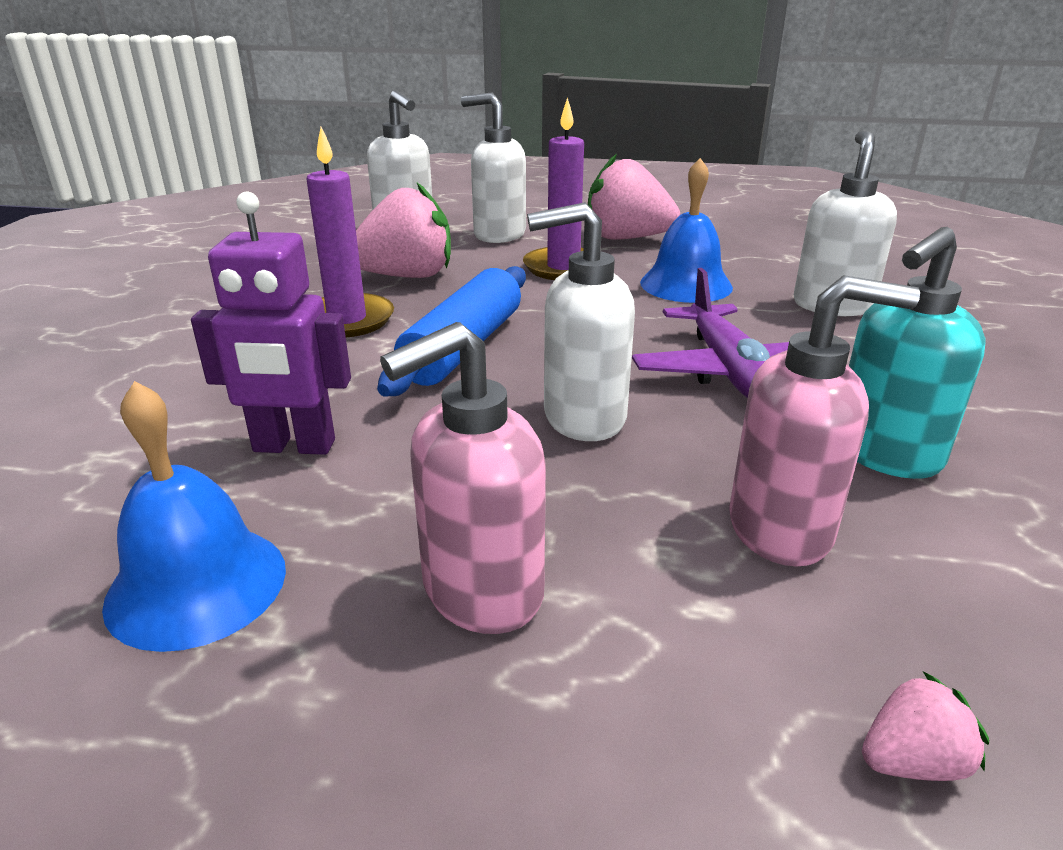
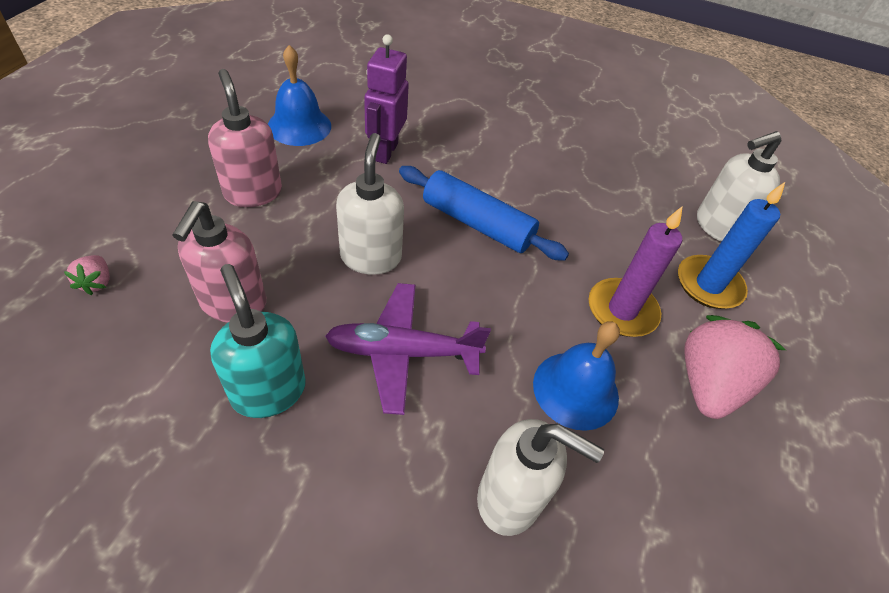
camera: 95 degrees right, 20 degrees up
(347, 320) = (529, 179): purple candle -> none
(407, 276) = (605, 214): pink strawberry -> none
(499, 235) = (709, 285): white soap dispenser -> blue candle

